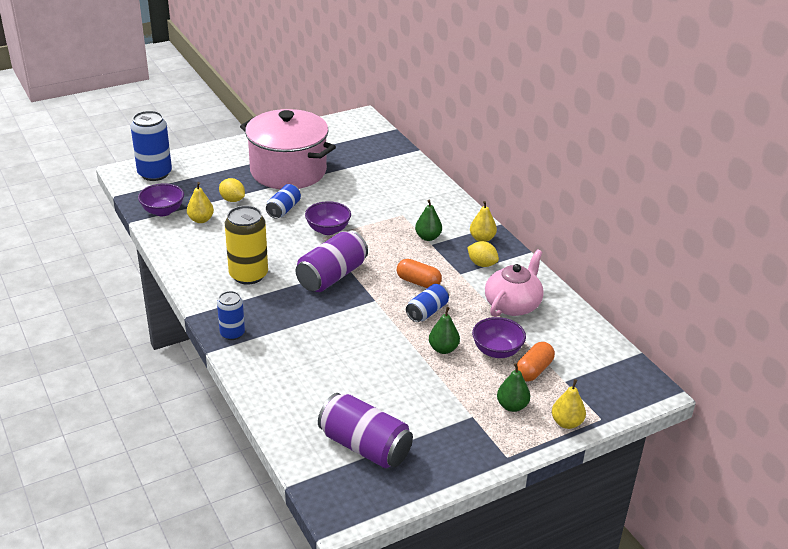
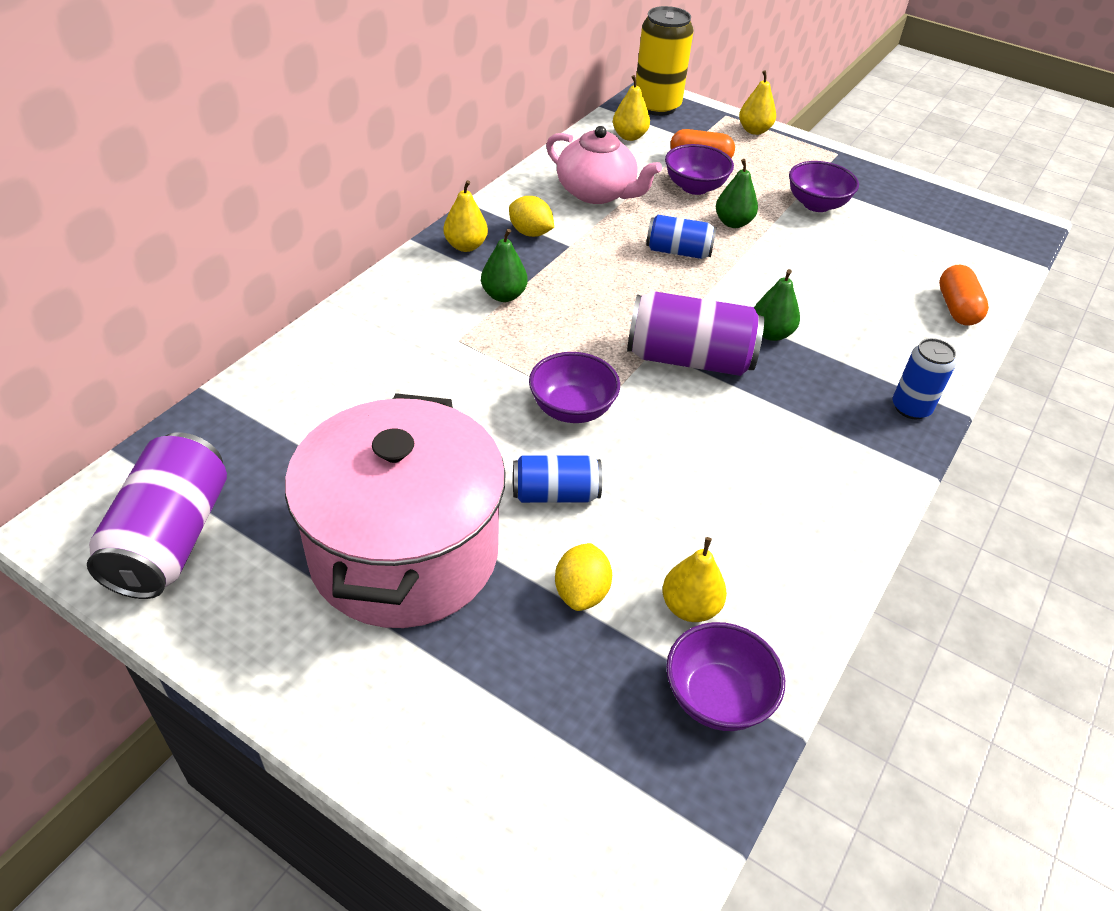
camera: 120 degrees left, 10 degrees up
(155, 174) = (585, 828): blue can -> none
(248, 275) = (777, 452): yellow can -> yellow can (657, 106)
(365, 446) = (936, 234): purple can -> purple can (170, 538)
(418, 282) = (623, 275): orange capsule -> orange capsule (956, 308)
(441, 402) = (816, 204): none -> purple bowl
(482, 264) = (530, 233): yellow lemon -> yellow lemon turned 60 degrees counterclockwise
(512, 406) = (769, 162): green pear -> green pear (771, 333)
(513, 304) = (597, 193): pink teapot -> pink teapot turned 150 degrees counterclockwise
(584, 348) = (629, 136): none -> yellow pear

